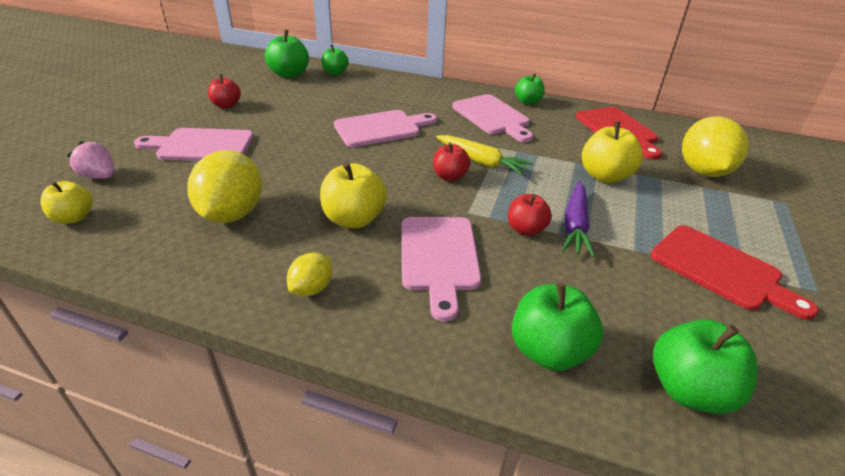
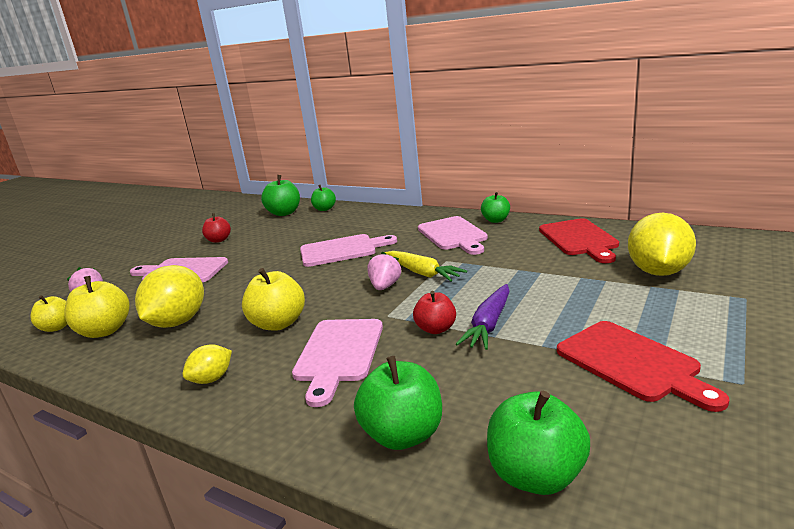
camera: 15 degrees right, 15 degrees down
(450, 176) = (385, 286): red apple -> pink strawberry
(605, 176) = (544, 280): yellow apple -> yellow apple (105, 331)

